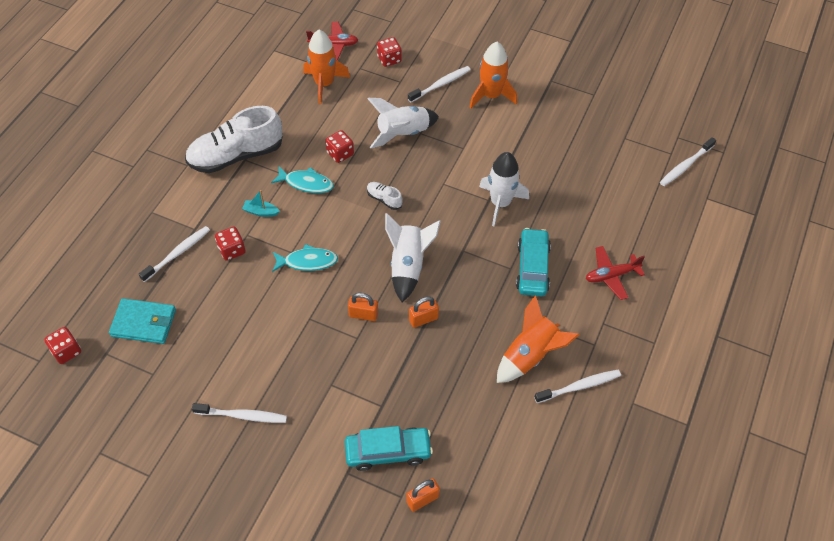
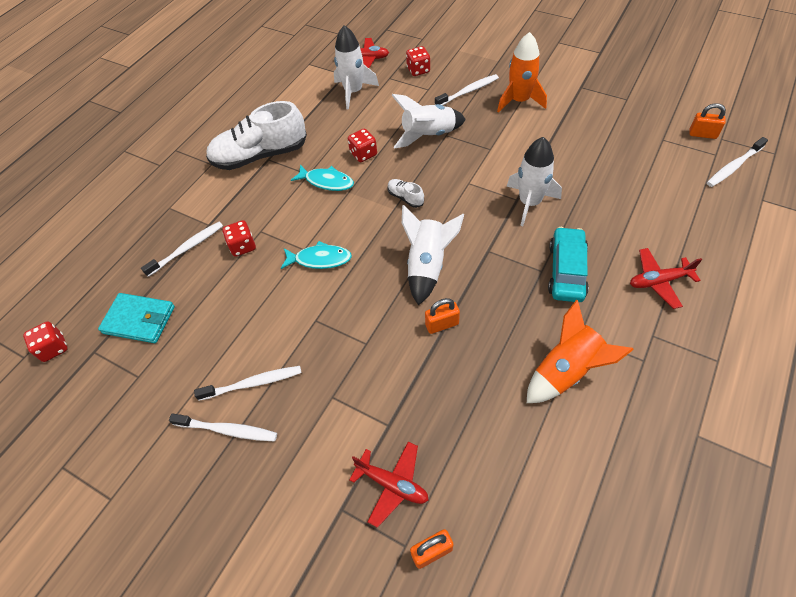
camera: 10 degrees right, 0 degrees up
(261, 212) = (277, 209): turquoise boat -> none
(324, 84) = (353, 92): orange rocket -> white rocket
(363, 314) = (375, 317): orange padlock -> orange padlock (702, 134)
(388, 452) = (392, 484): turquoise car -> red plane
(579, 386) = (628, 411): white toothbrush -> white toothbrush (253, 383)

